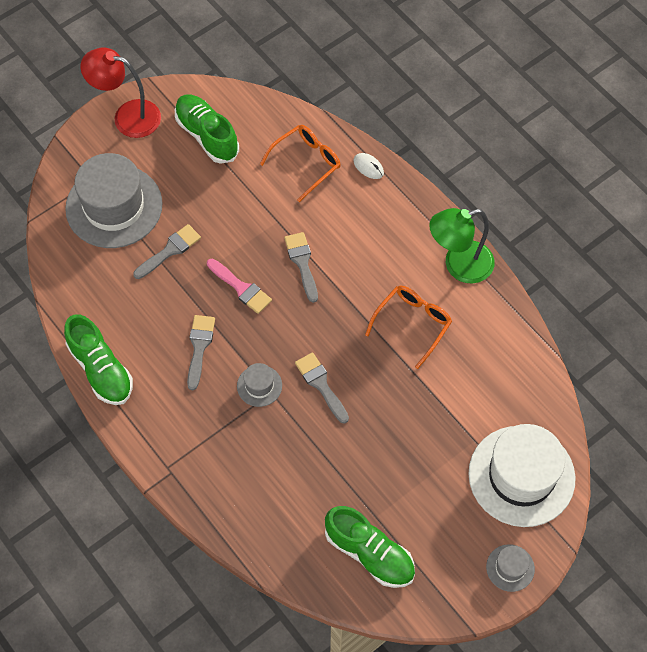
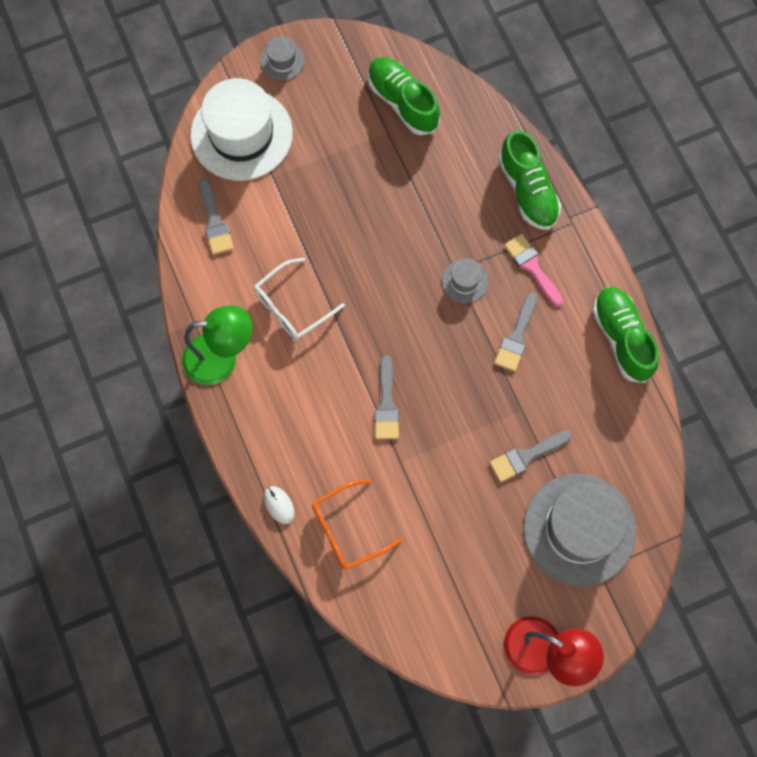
camera: 165 degrees left, 10 degrees up
(207, 135) = (454, 598): green shoe -> green shoe (527, 190)
(241, 288) = (458, 392): pink brush -> pink brush (532, 267)
(321, 385) = (403, 267): grey brush -> grey brush (215, 222)
(412, 324) = (292, 306): orange glasses -> white glasses

